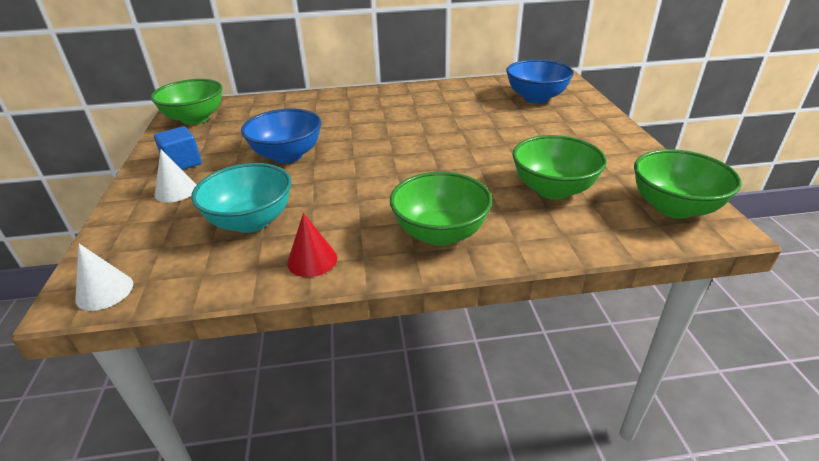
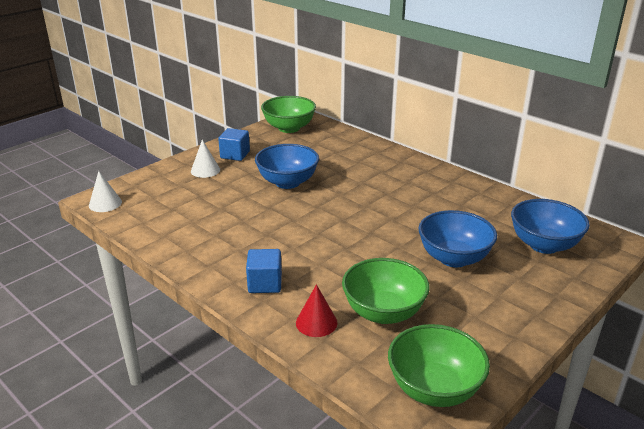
camera: 50 degrees right, 5 degrees down
(251, 221) = (203, 210): turquoise bowl -> none
(312, 260) = (188, 249): red cone -> red cone (316, 322)
(440, 233) = (265, 284): green bowl -> blue cube
(512, 132) = (454, 258): none -> blue bowl

